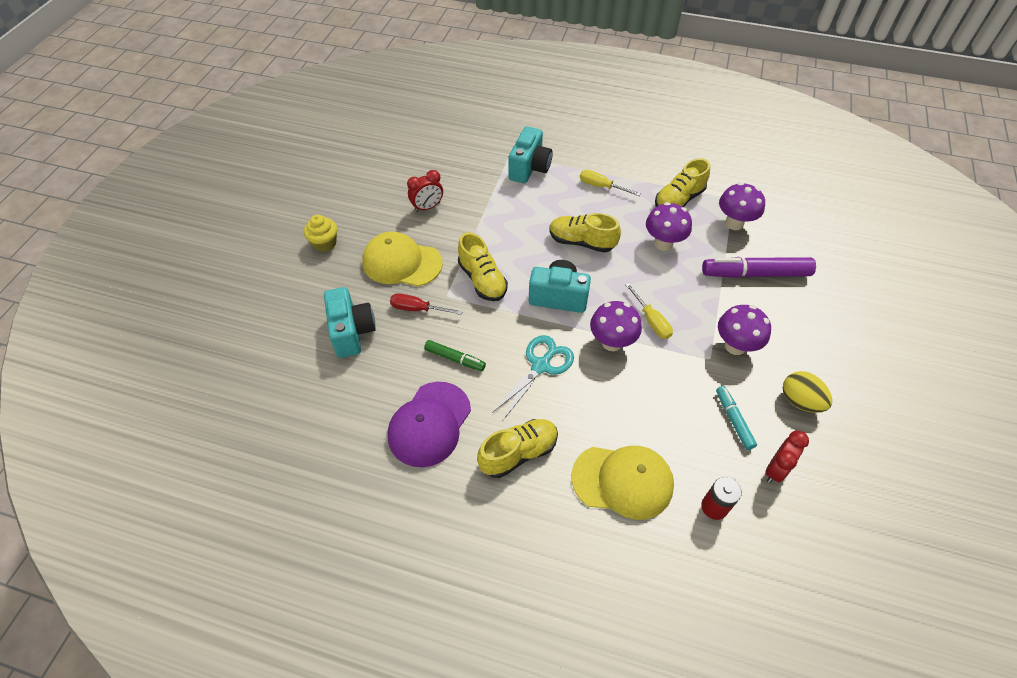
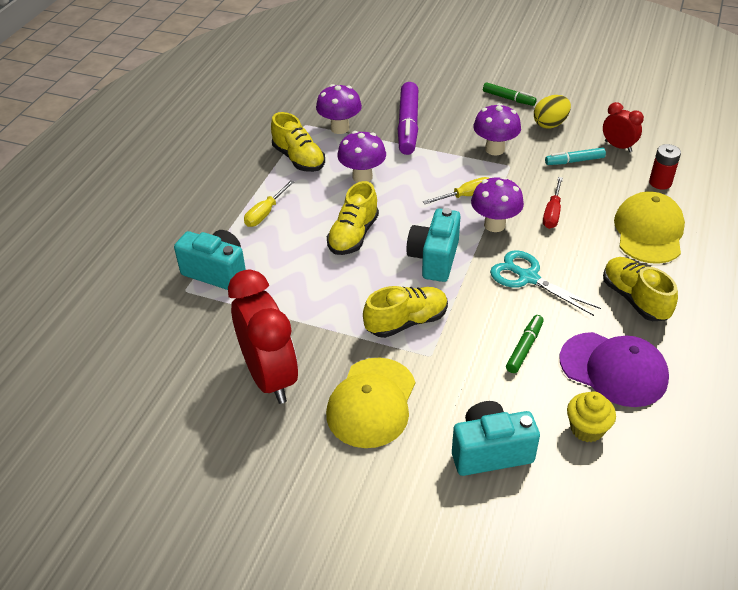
camera: 85 degrees left, 10 degrees down
(325, 243) = (325, 498): yellow cupcake -> yellow cupcake (587, 429)
(418, 309) = (451, 383): red screwdriver -> red screwdriver (552, 213)
(427, 207) = (270, 377): red clock -> red clock, size x1.99
(838, 362) = (508, 99): none -> green marker

